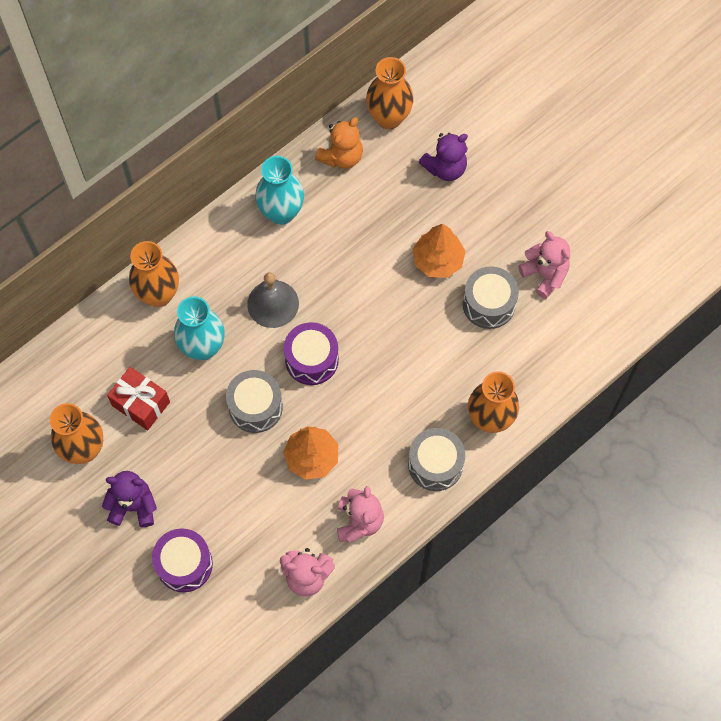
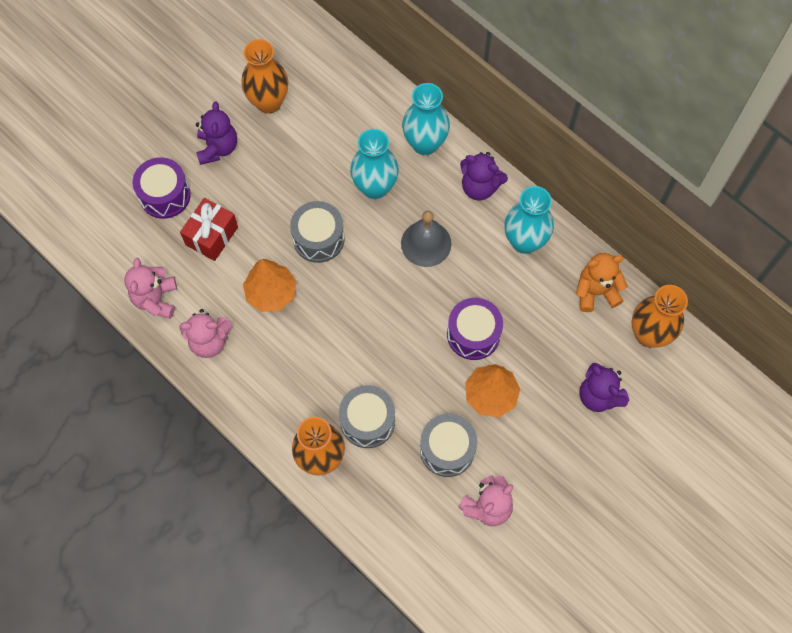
camera: 85 degrees right, 0 degrees up
(141, 404) = (315, 142): red gift -> red gift (211, 236)
(158, 294) = (425, 144): orange vase -> turquoise vase
(216, 247) = (479, 187): none -> purple teddy bear
(311, 359) = (370, 284): purple drum -> purple drum (473, 334)
(341, 156) = (596, 292): orange teddy bear -> orange teddy bear turned 135 degrees clockwise
(435, 464) = (270, 407): grey drum -> grey drum (367, 421)

